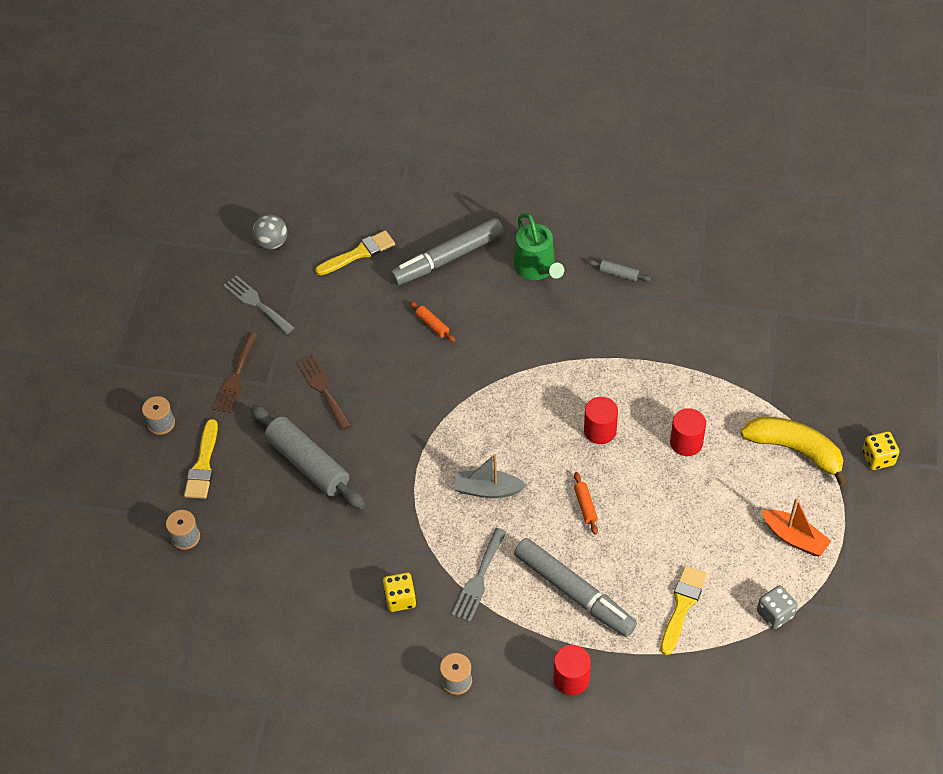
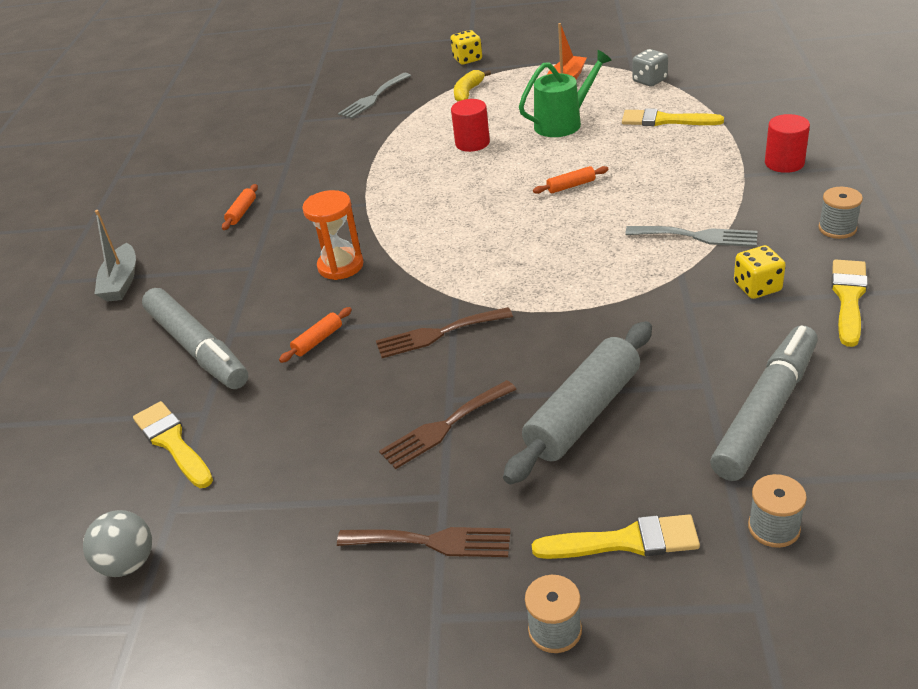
camera: 95 degrees left, 15 degrees down
(256, 303) = (268, 552): grey fork -> grey fork (373, 98)
(367, 653) = (848, 298): none -> yellow brush
(415, 393) = (438, 334): none -> brown fork
(487, 490) = (572, 251): grey boat -> grey boat (121, 282)
(518, 339) = (340, 266): none -> orange hourglass
(536, 268) = (225, 270): green watering can -> green watering can (563, 123)
(574, 592) = (682, 176): grey marker -> grey marker (765, 411)
(600, 431) = (469, 192): red cylinder -> none
(618, 274) = (242, 212): grey rolling pin -> orange rolling pin
(795, 450) = (468, 92): yellow banana -> yellow banana, size x0.57

